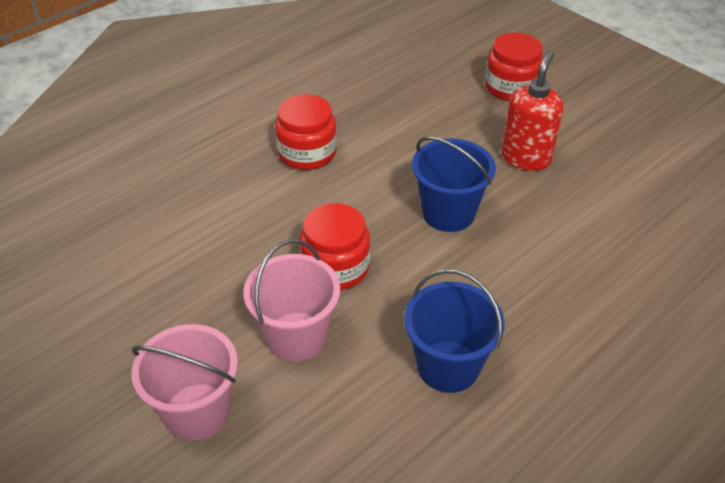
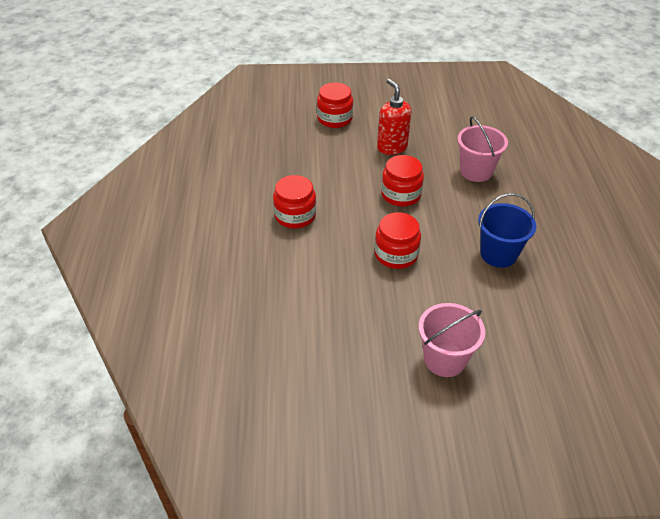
camera: 50 degrees left, 0 degrees up
(296, 336) = (429, 295): pink bucket -> pink bucket (476, 171)
(448, 213) = (401, 194): blue bucket -> red jar

